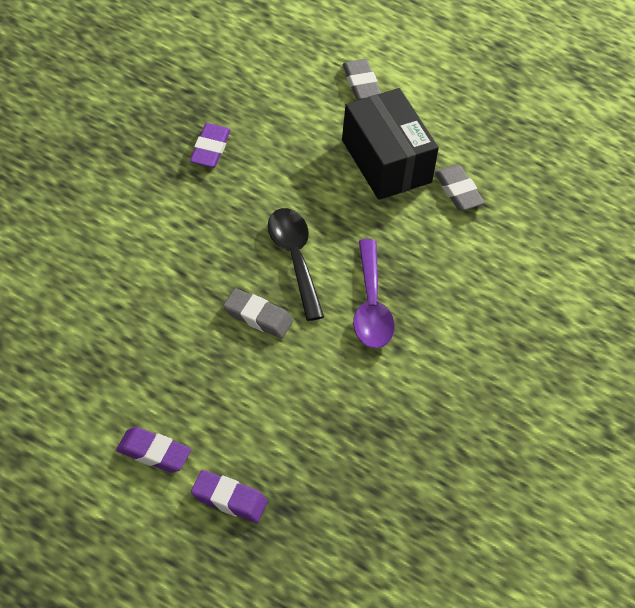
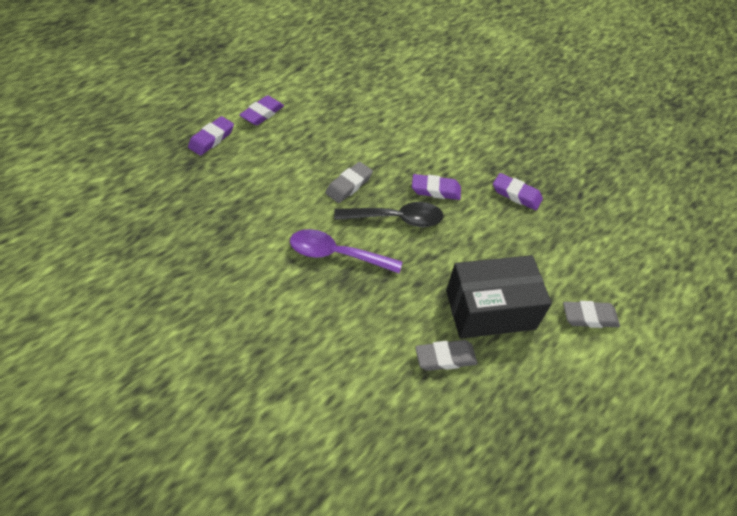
camera: 105 degrees right, 0 degrees up
(232, 227) = (435, 190): none -> purple eraser

